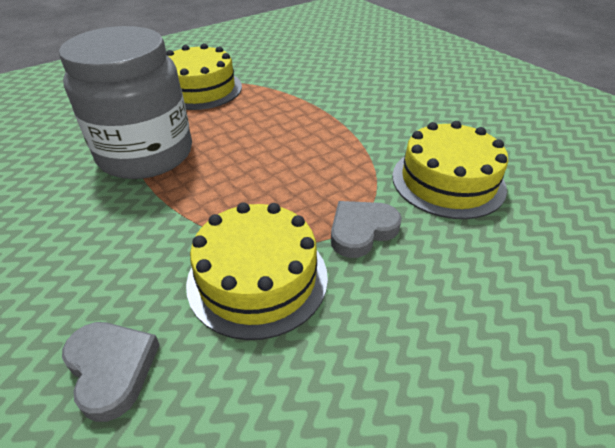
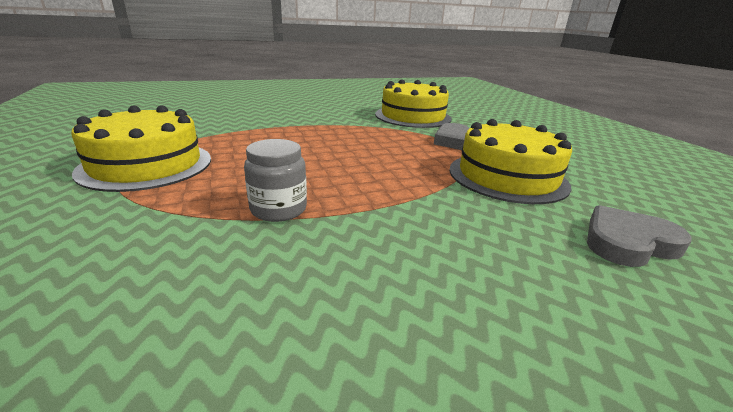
camera: 75 degrees left, 15 degrees down
(146, 154) = (278, 209): grey jar -> grey jar, size x0.42

